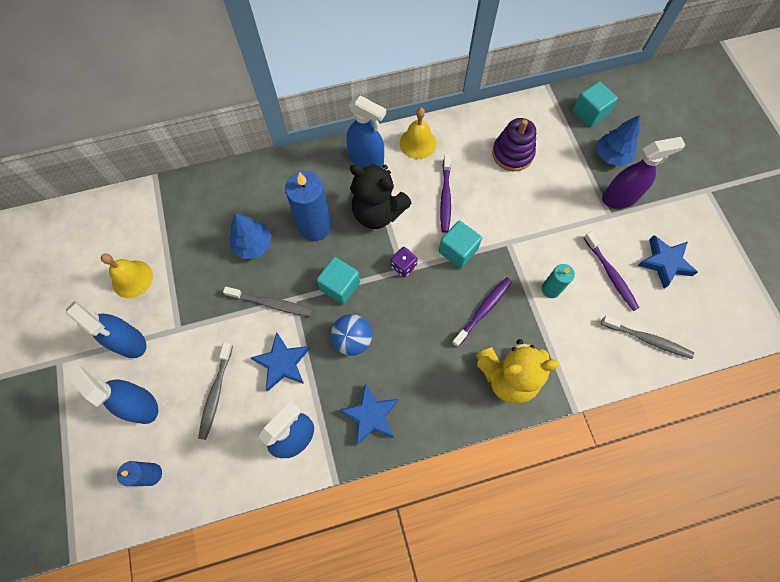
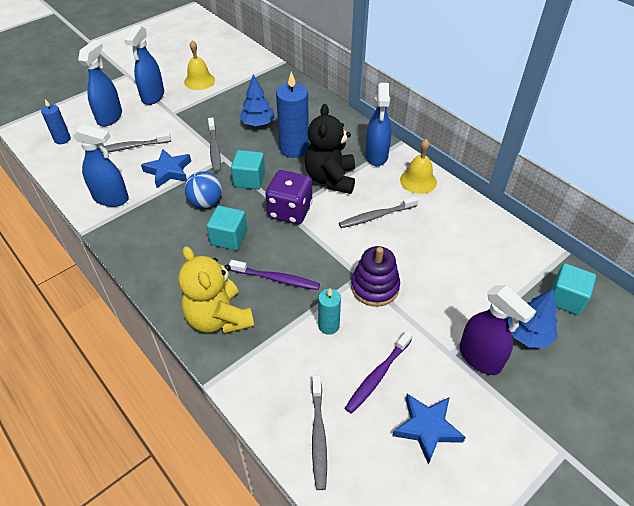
camera: 65 degrees right, 20 degrees down
(371, 415) = (144, 235): blue star -> none
(403, 266) = (290, 211): purple dice -> purple dice, size x1.93
(445, 197) = (376, 216): purple toothbrush -> grey toothbrush
(458, 251) = (327, 242): turquoise cube -> turquoise cube (229, 238)
(512, 154) = (461, 249): purple stacking toy -> purple stacking toy (375, 287)

